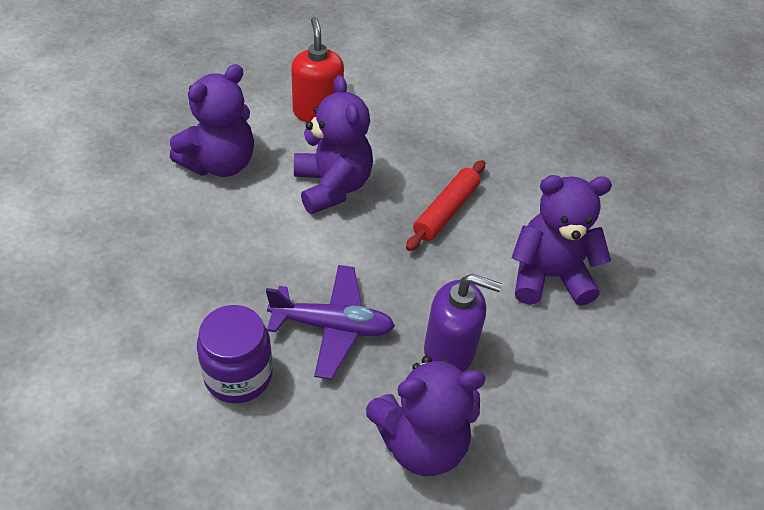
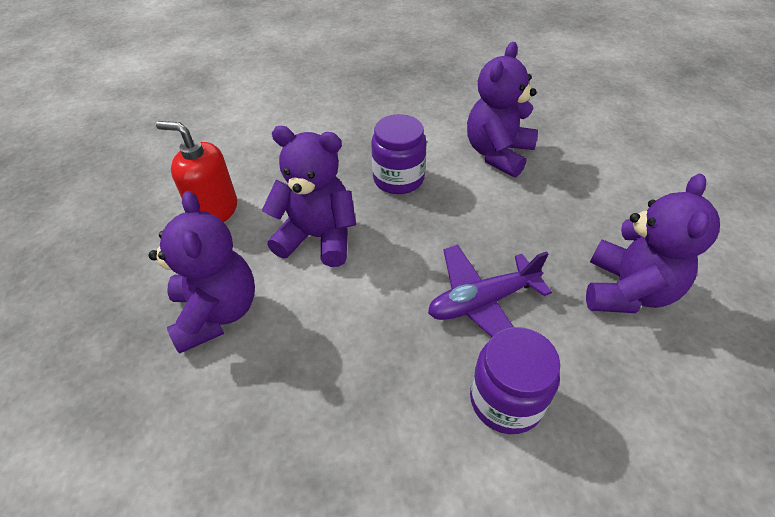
camera: 55 degrees left, 0 degrees up
(332, 327) = (482, 302): purple plane -> purple plane turned 150 degrees counterclockwise
(446, 211) = (398, 179): red rolling pin -> purple jar
(449, 351) = (543, 236): purple soap dispenser -> none

